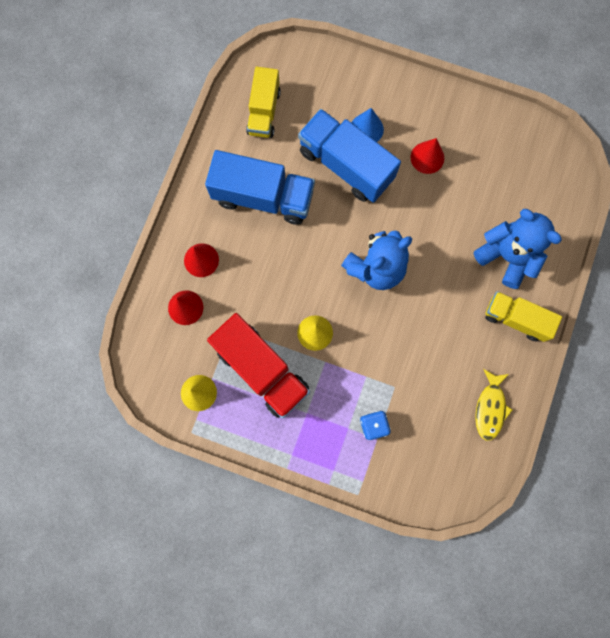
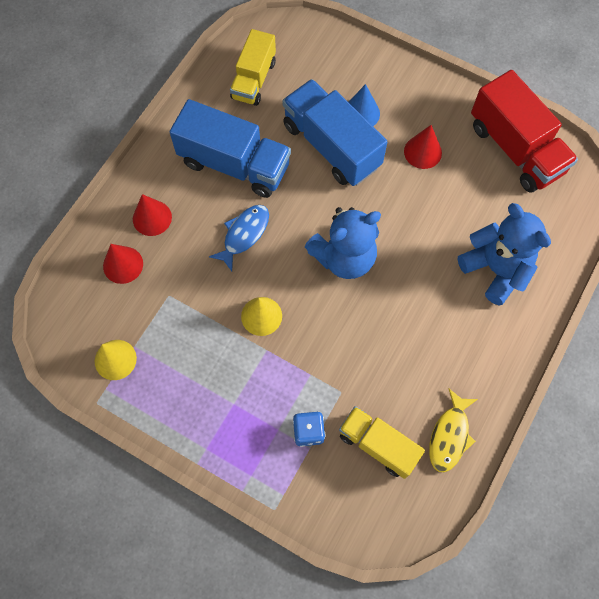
camera: 10 degrees right, 10 degrees down
(261, 369) = (192, 346): red truck -> red truck (515, 149)
(285, 262) = (244, 234): none -> blue fish
(515, 319) = (495, 339): yellow truck -> yellow truck (378, 445)

